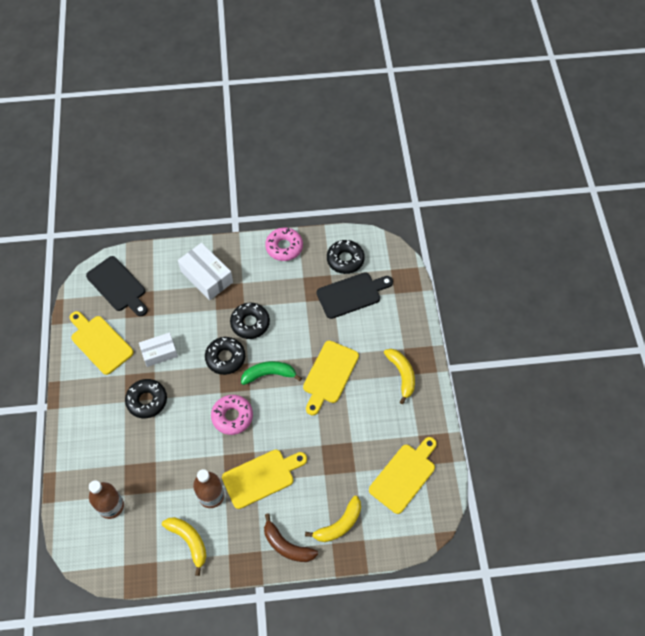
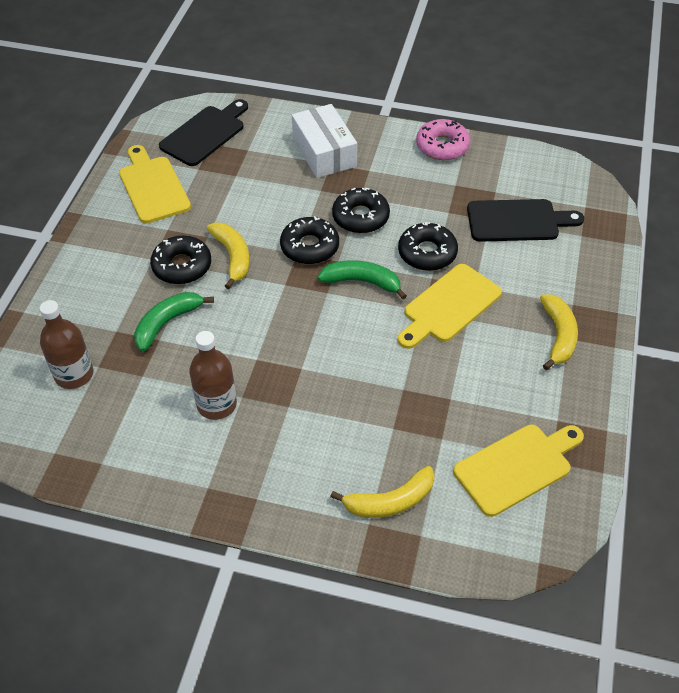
camera: 20 degrees right, 10 degrees down
(118, 286) = (205, 134): black cutting board -> black cutting board turned 120 degrees counterclockwise
(155, 447) = (167, 323): none -> green banana
(159, 353) = (224, 217): white box -> none
(189, 541) = (159, 452): yellow banana -> yellow banana (233, 257)
(232, 416) = (289, 317): pink donut -> none
(261, 477) = (298, 403): yellow cutting board -> none
(286, 545) = (298, 504): brown banana -> none
(345, 260) = (523, 180): black donut -> black donut (427, 253)

